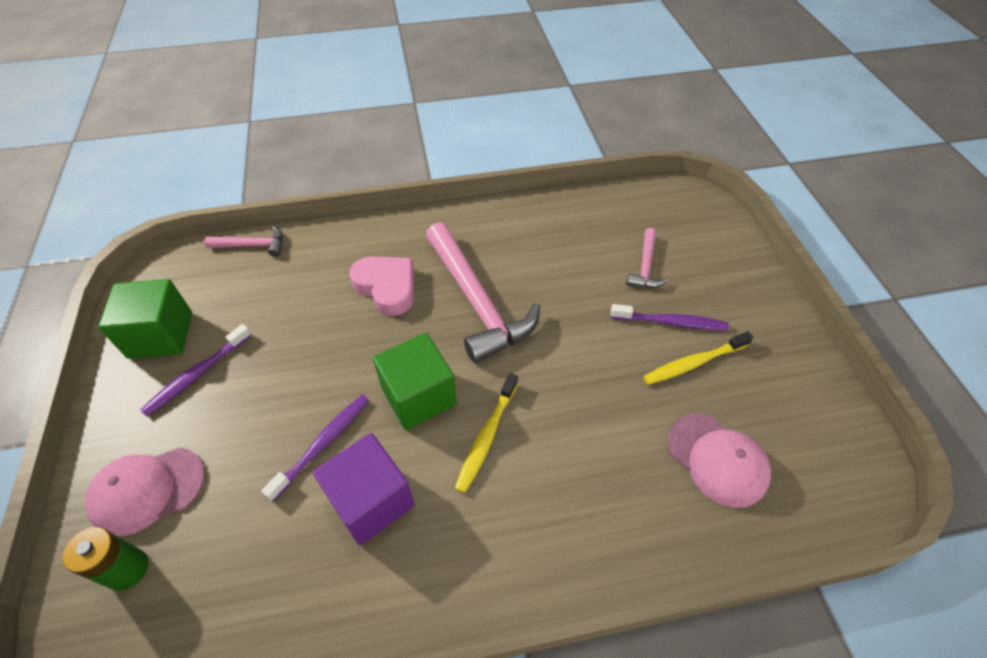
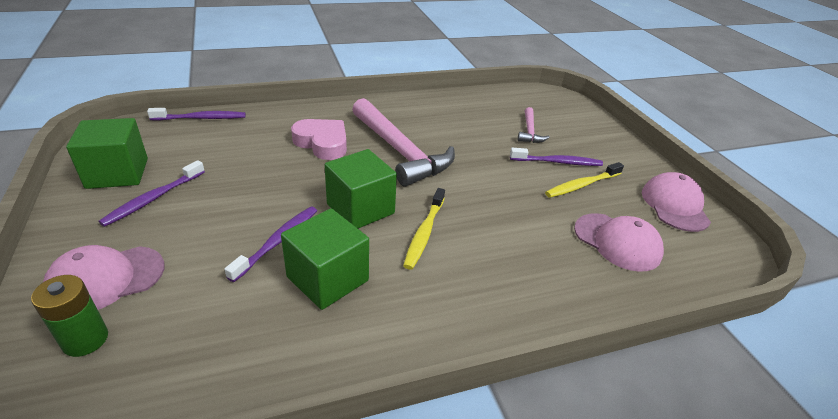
camera: 10 degrees left, 15 degrees down
(253, 245) = (201, 118): pink hammer -> purple toothbrush
(371, 501) = (327, 278): purple cube -> green cube
(807, 401) = (674, 205): none -> pink cap

